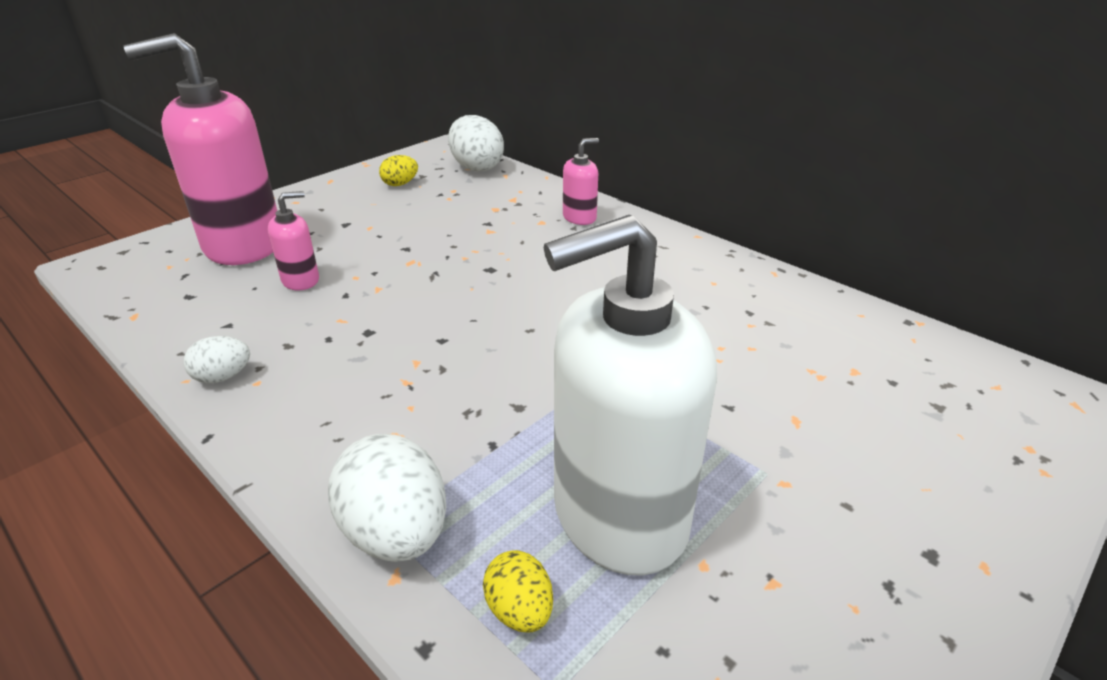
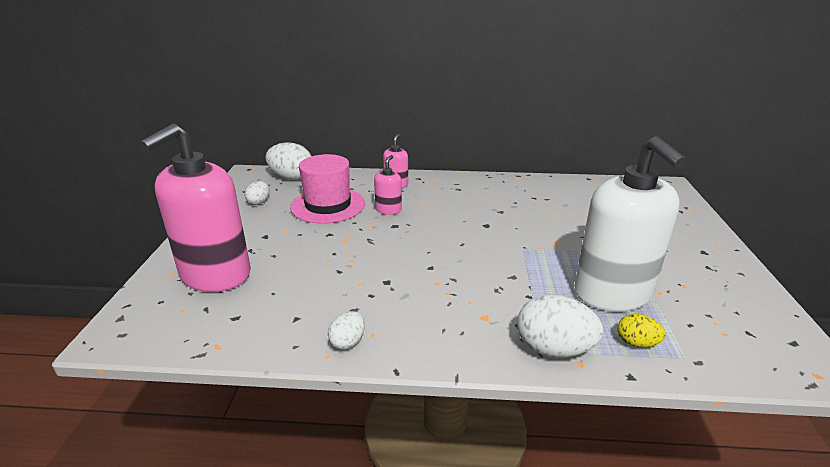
camera: 40 degrees left, 5 degrees down
(301, 280) = (297, 276): pink soap dispenser -> pink soap dispenser (388, 210)
(400, 184) = (259, 202): yellow egg -> white egg
(459, 214) = (328, 205): none -> pink hat
(619, 515) = (612, 293): white soap dispenser -> white soap dispenser turned 45 degrees counterclockwise

